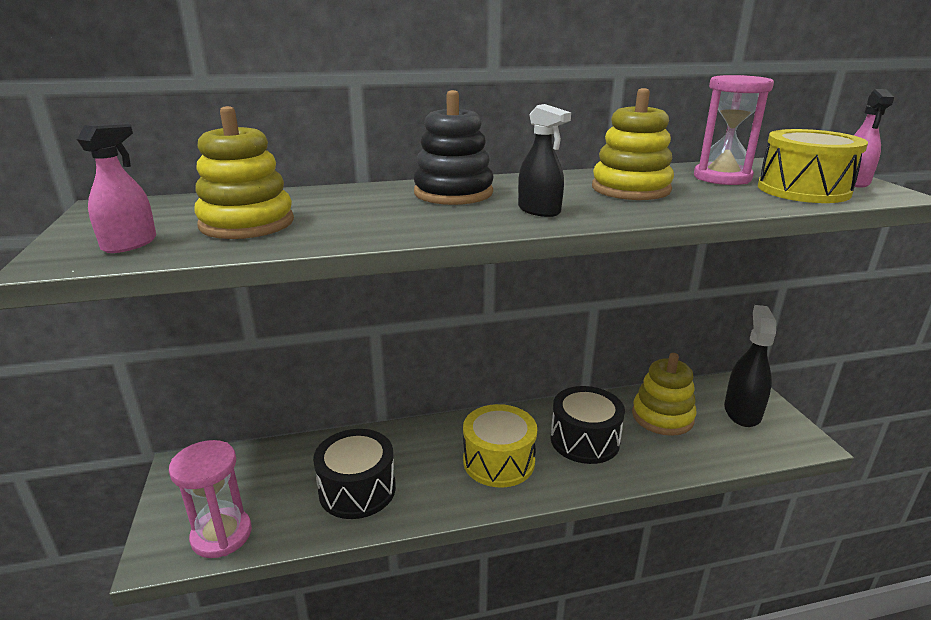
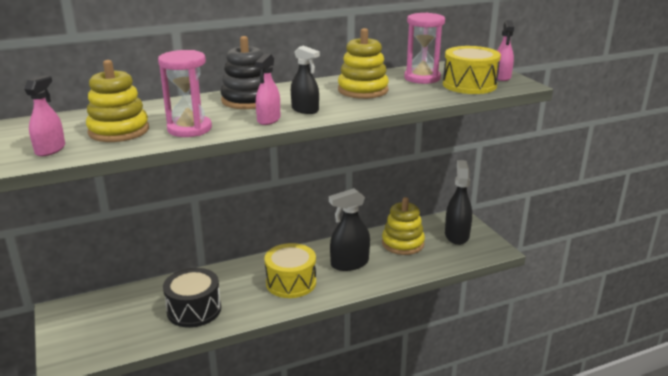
camera: 10 degrees left, 0 degrees up
(221, 535) = (104, 346): pink hourglass -> pink hourglass (189, 129)
(479, 221) = (268, 120): none -> pink spray bottle
(584, 440) = (349, 263): black drum -> black spray bottle

